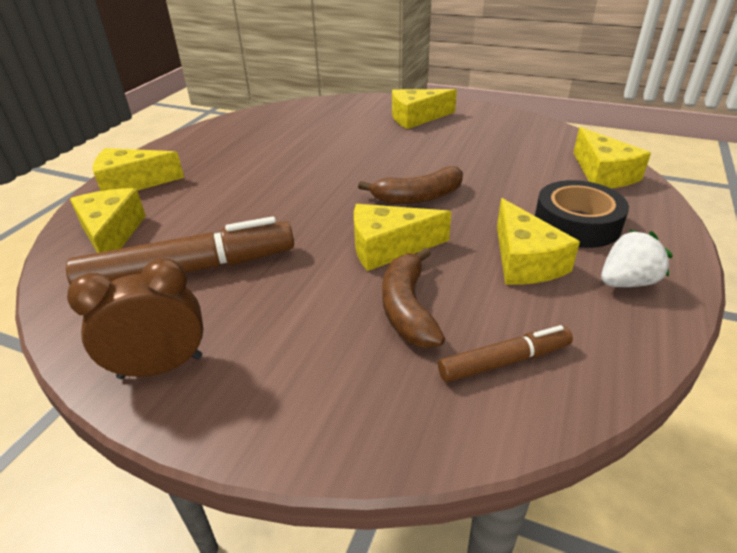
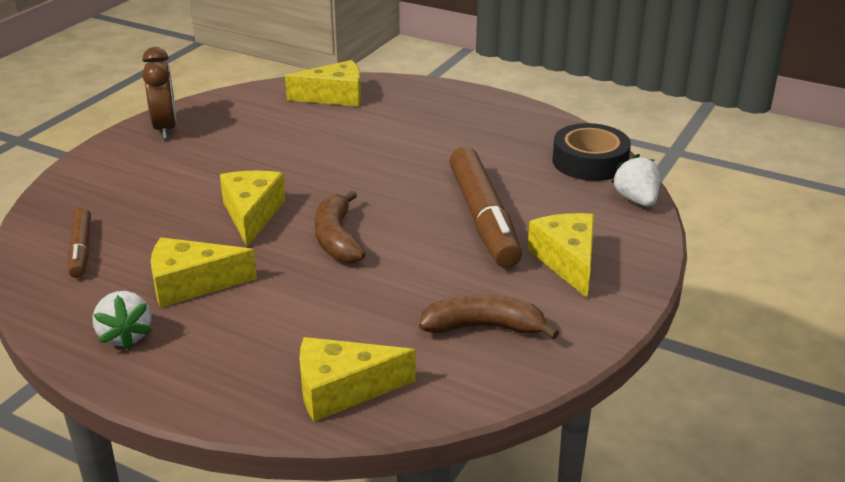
camera: 95 degrees right, 5 degrees down
(132, 183) = (422, 95): yellow cheese -> none
(189, 270) = (266, 129): brown marker -> brown marker (483, 218)
(335, 101) = (636, 200): none -> white strawberry
(407, 308) = (164, 216): brown banana -> brown banana (484, 327)
(576, 223) = (237, 333): black tape -> black tape (590, 161)

